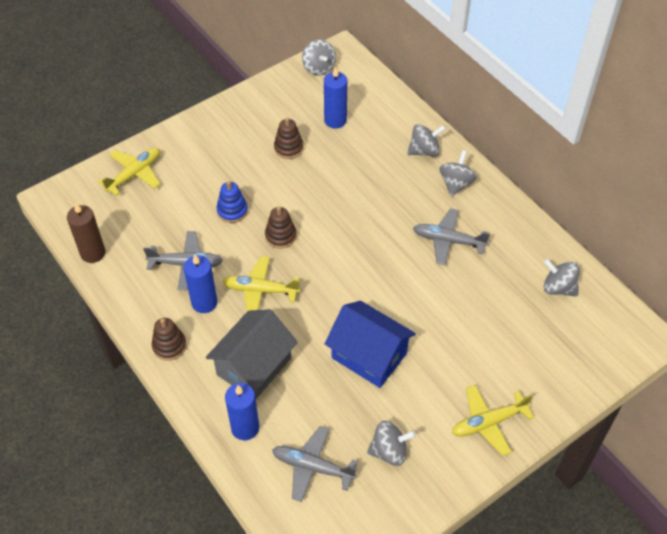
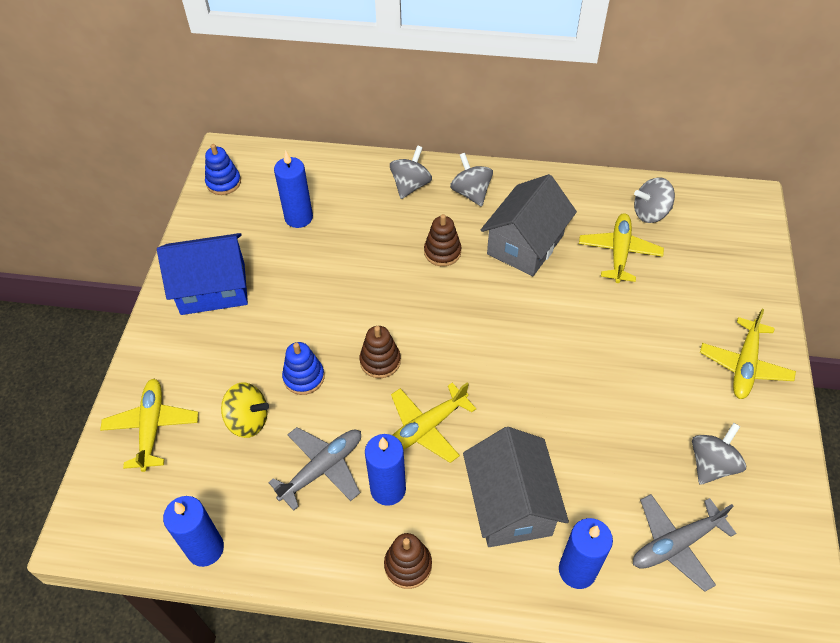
camera: 45 degrees left, 0 degrees up
(93, 253) = (205, 549): brown candle -> blue candle
(180, 209) = (248, 420): none -> yellow spinning top
(288, 148) = (285, 275): brown stacking toy -> brown stacking toy (442, 252)
(319, 68) = (223, 182): grey spinning top -> blue stacking toy
(369, 355) = (590, 398): blue house -> blue house (213, 288)
(448, 241) = (525, 244): grey plane -> grey house
(502, 293) = (619, 252): none -> yellow plane

